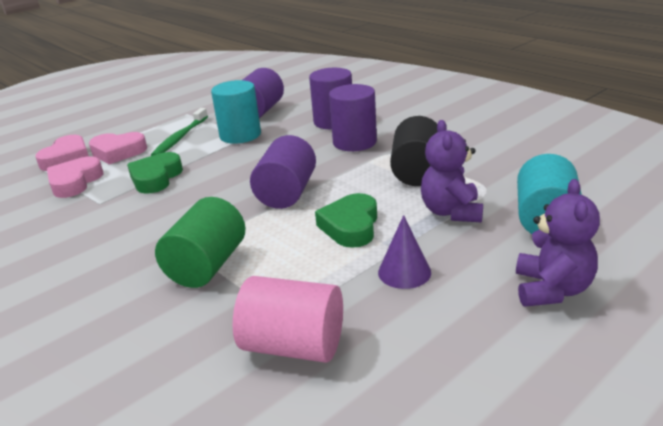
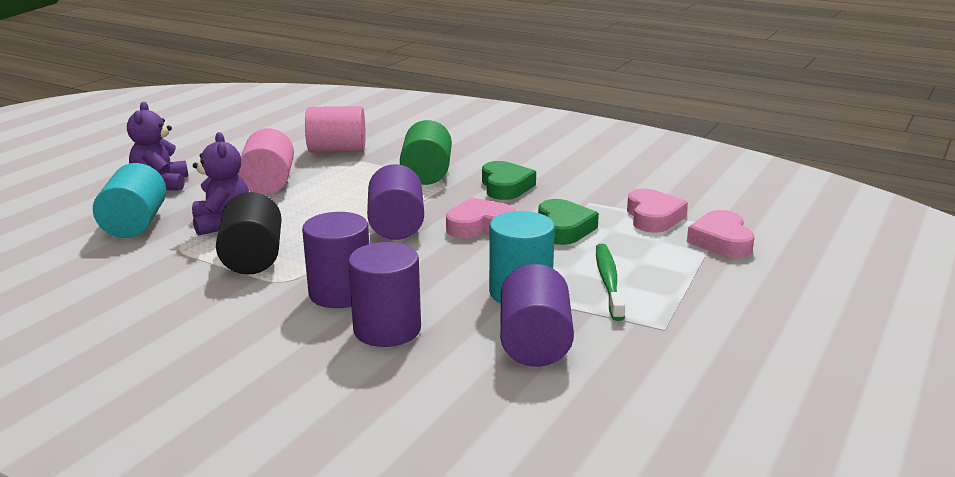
camera: 160 degrees right, 5 degrees down
(118, 152) = (665, 254): pink heart -> pink heart (479, 226)
(350, 226) = (318, 205): green heart -> green heart (505, 186)
(404, 272) = (268, 183): purple cone -> pink cylinder

